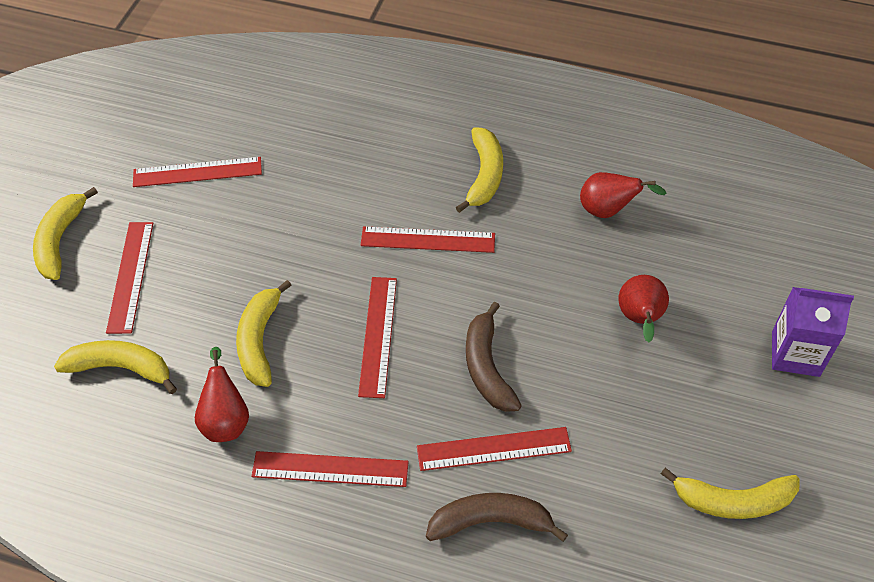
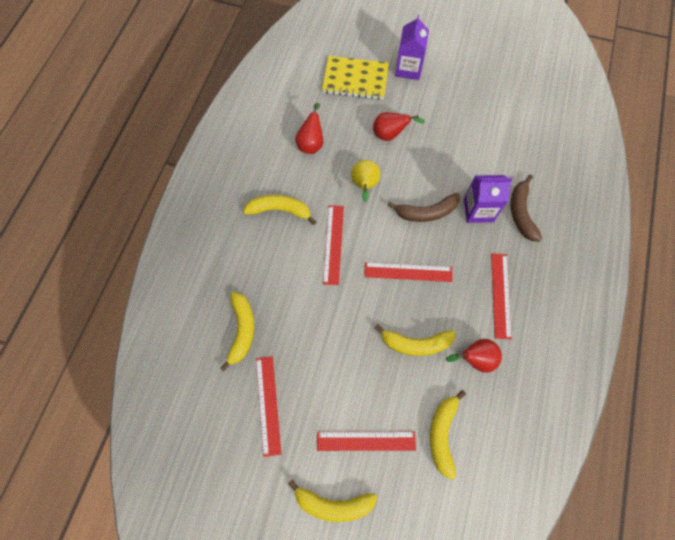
camera: 90 degrees left, 15 degrees up
(494, 448) = (478, 210): red ruler -> purple carton
(533, 281) = (364, 186): none -> yellow pear
(733, 501) = (495, 106): yellow banana -> yellow banana (242, 330)
(752, 270) = (355, 79): none -> yellow notebook

